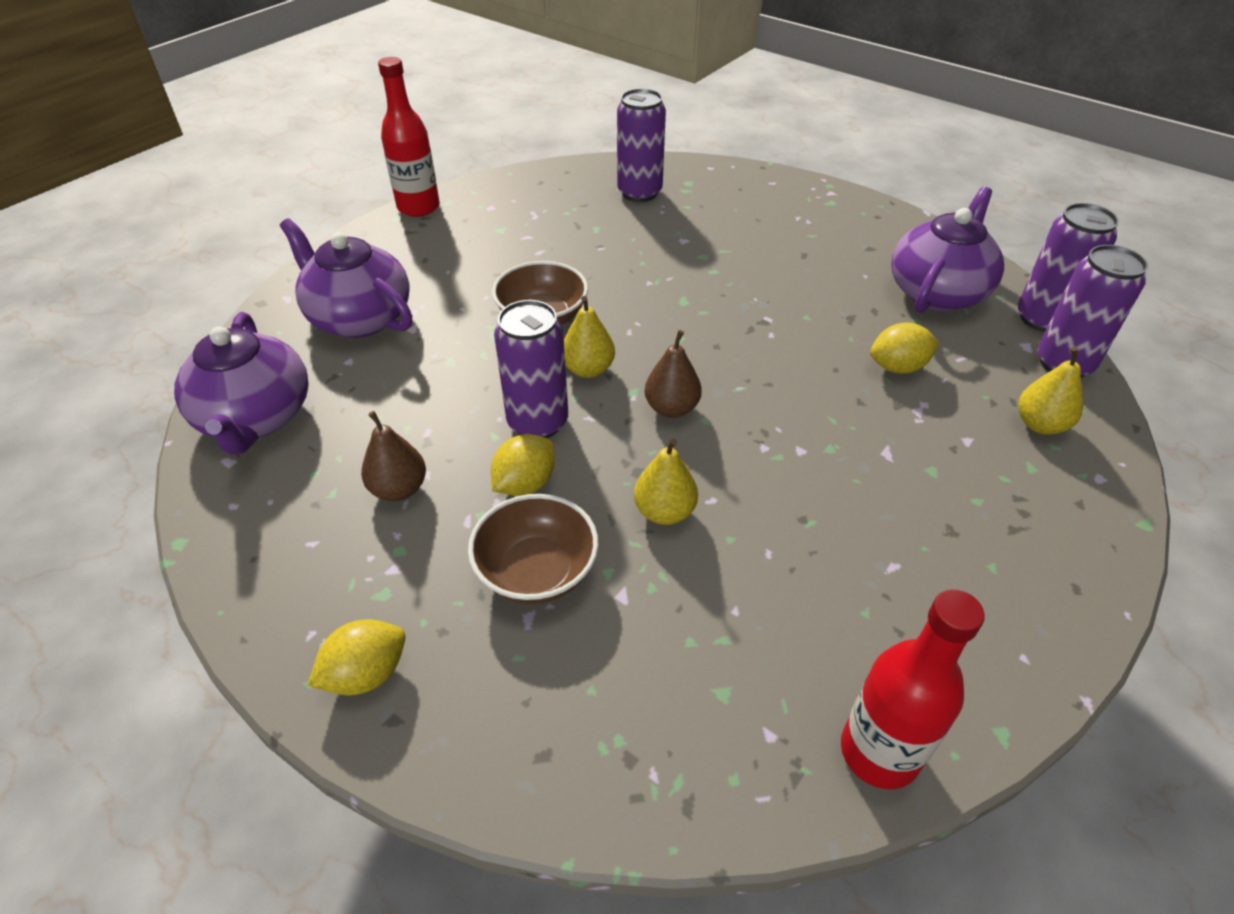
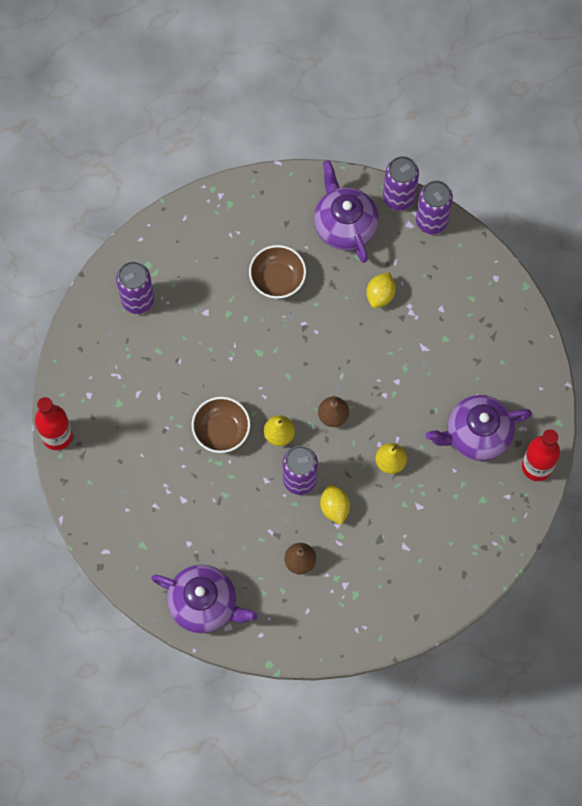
camera: 55 degrees left, 25 degrees up
(359, 317) = (153, 521): purple teapot -> purple teapot (476, 434)
(366, 674) = (390, 617): yellow lemon -> none
(537, 571) = (385, 531): brown bowl -> brown bowl (277, 279)
(1040, 424) = (455, 270): yellow pear -> none

